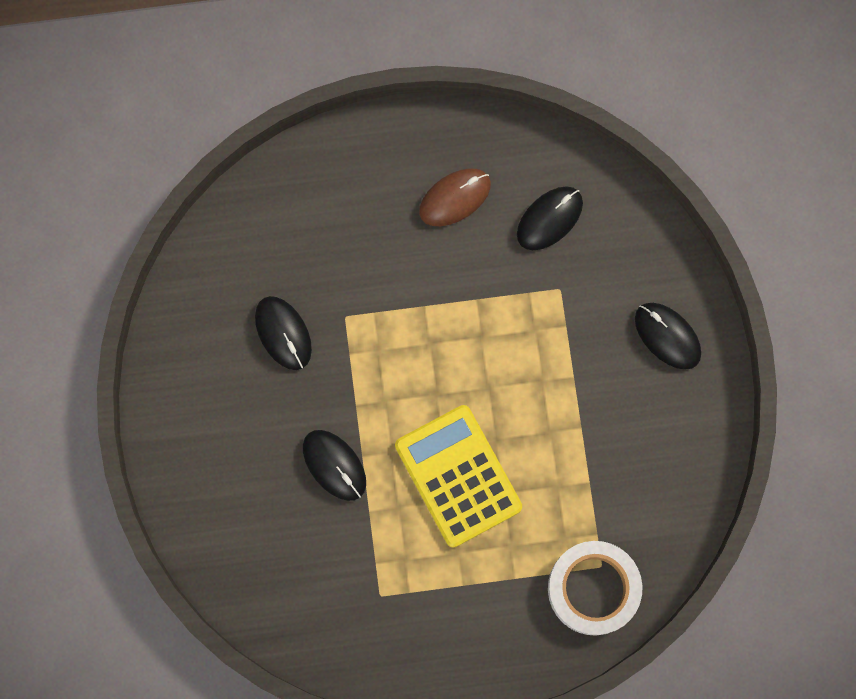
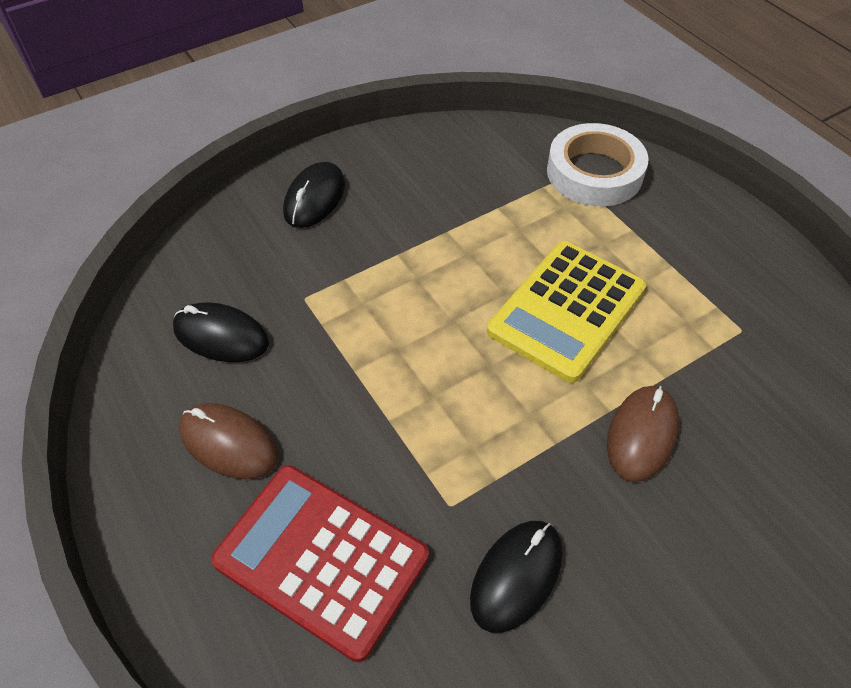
camera: 115 degrees left, 25 degrees down
(334, 465) = (642, 435): black mouse -> brown mouse
(348, 227) = (321, 559): none -> red calculator

